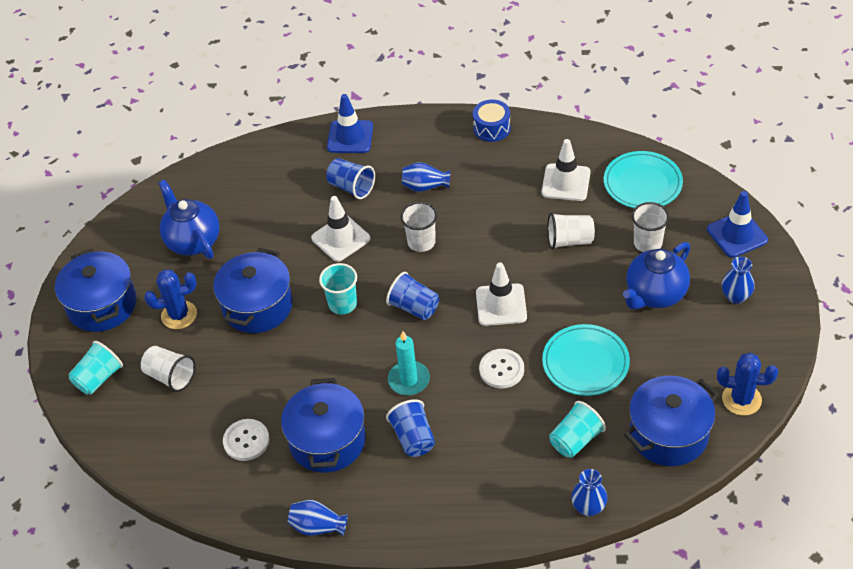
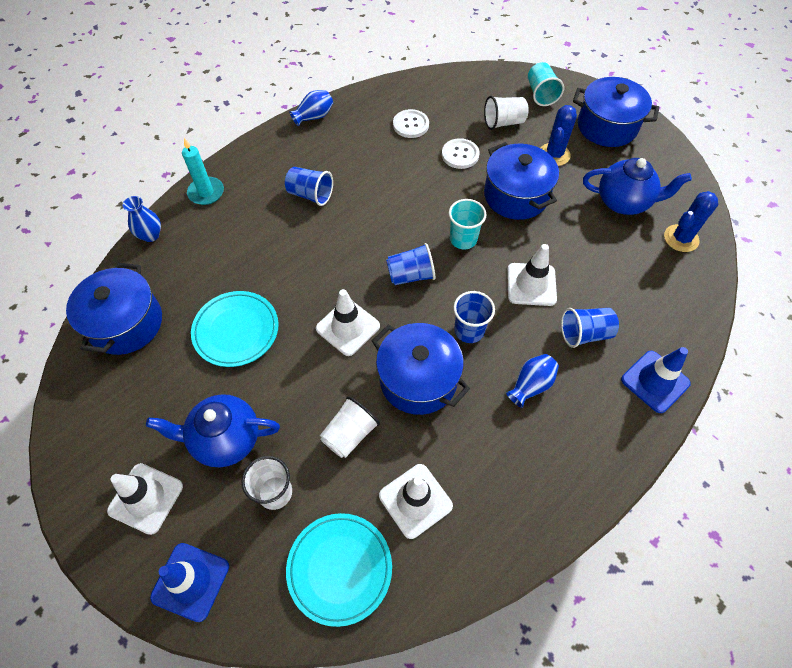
camera: 130 degrees right, 10 degrees up
(327, 441) = (363, 157): blue pot -> blue pot (418, 379)
(409, 380) = (354, 225): turquoise candle -> turquoise candle (206, 192)
(421, 242) = (469, 330): white cup -> blue cup
(492, 128) = (554, 508): blue drum -> none
(501, 369) = (296, 279): white button -> white button (460, 155)
(575, 440) = (196, 270): turquoise cup -> none
(655, 294) = (225, 439): blue teapot -> blue teapot turned 90 degrees counterclockwise
(735, 296) = (146, 498): blue vase -> white traffic cone
(741, 399) = (80, 395): blue cactus -> blue cactus (681, 238)

